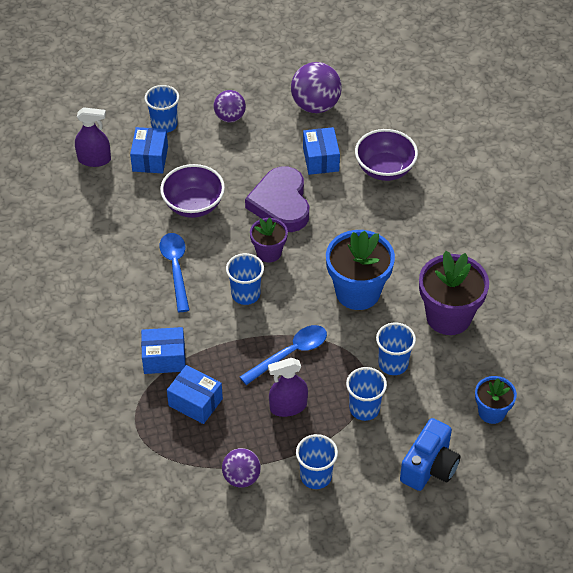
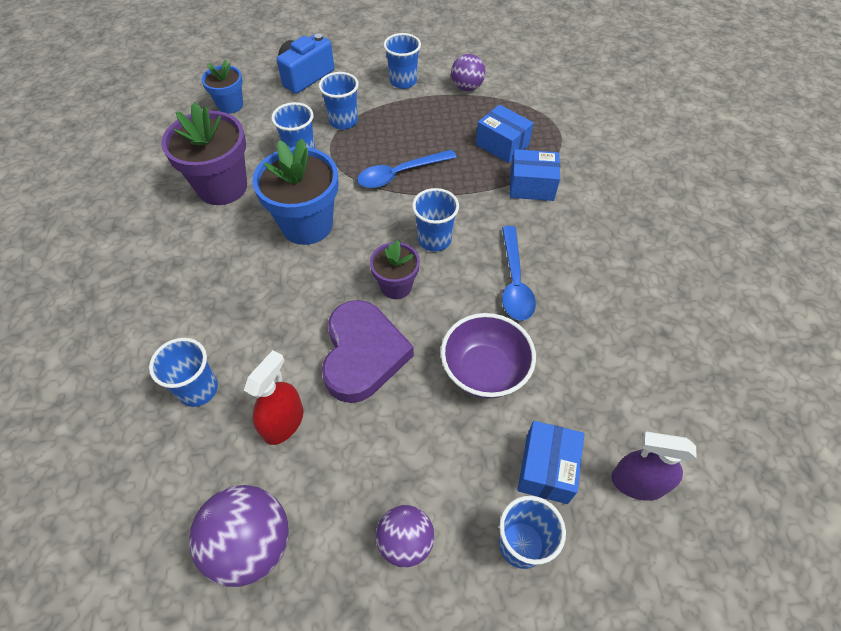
camera: 170 degrees left, 5 degrees up
(288, 406) = (413, 131): purple spray bottle -> none
(320, 159) = (283, 423): blue box -> red spray bottle
(385, 169) = (198, 389): purple bowl -> blue cup

